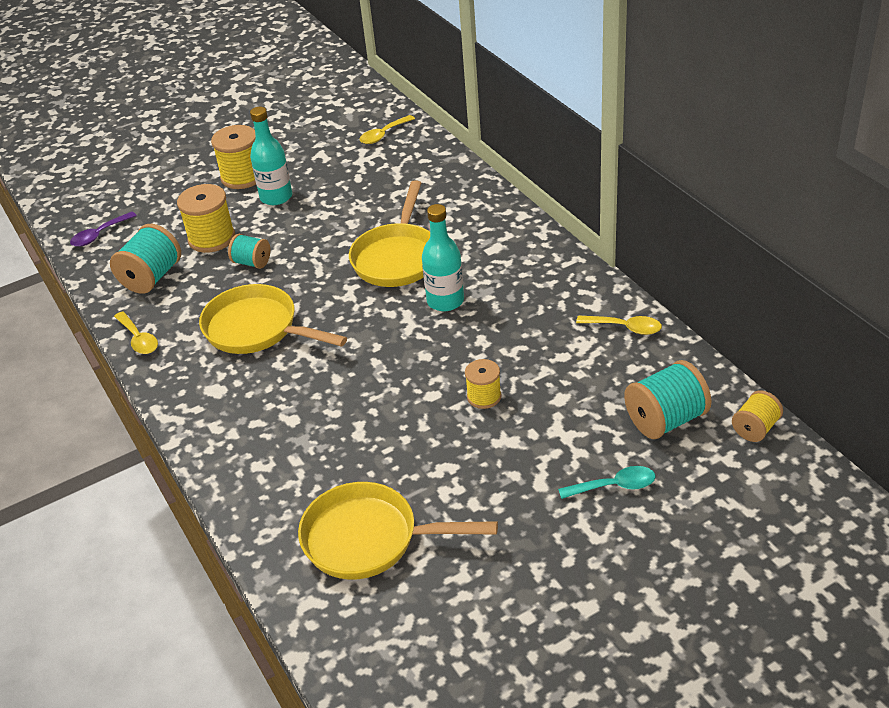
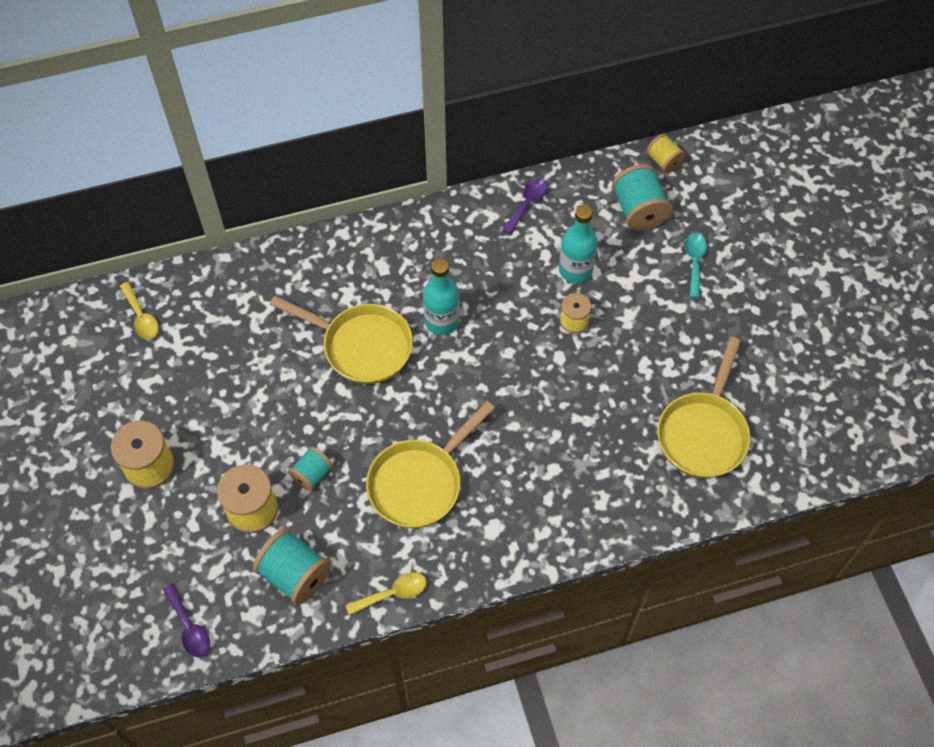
camera: 80 degrees left, 20 degrees up
(276, 197) = (206, 437): turquoise bottle -> turquoise bottle (575, 270)
(625, 328) = (527, 204): yellow spoon -> purple spoon

